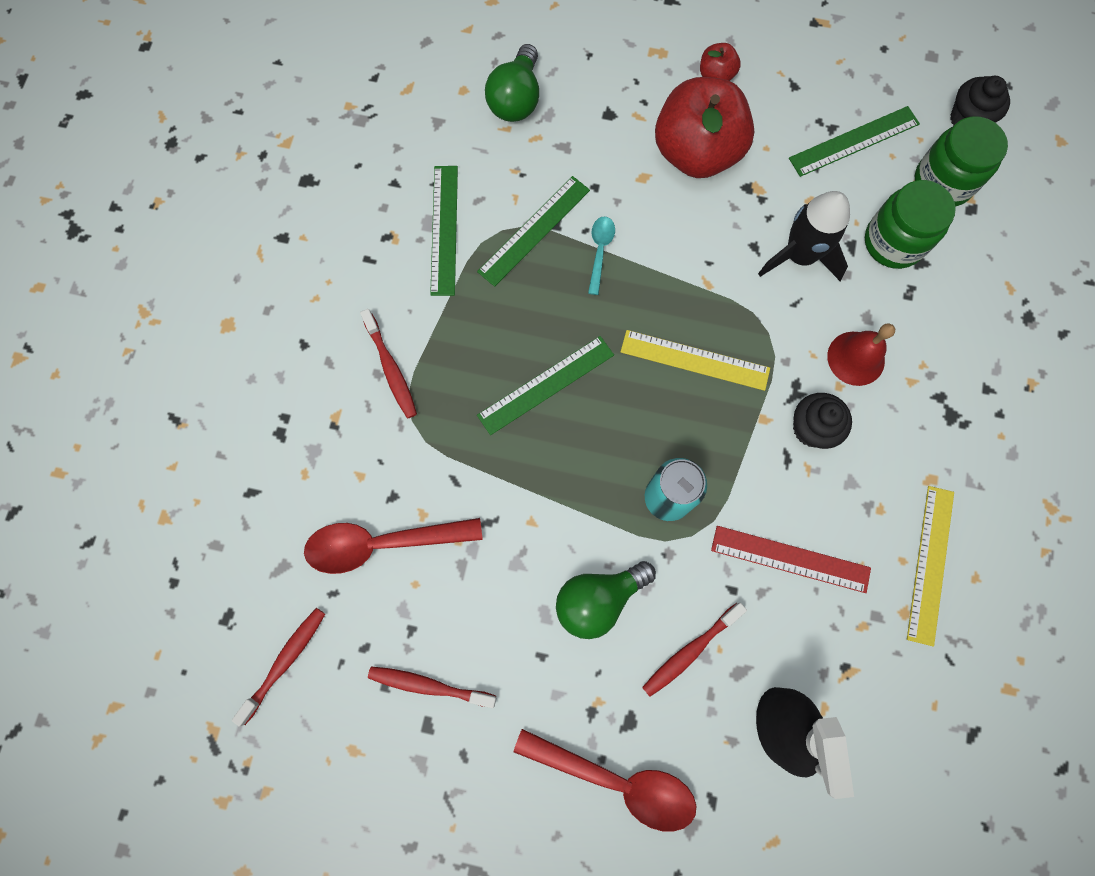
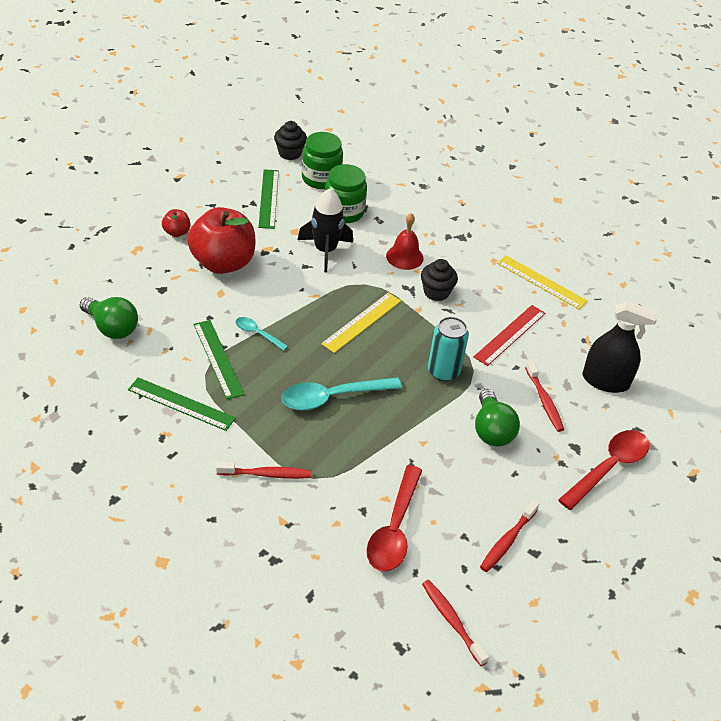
camera: 70 degrees left, 30 degrees down
(546, 385) = (333, 397): green ruler -> turquoise spoon

